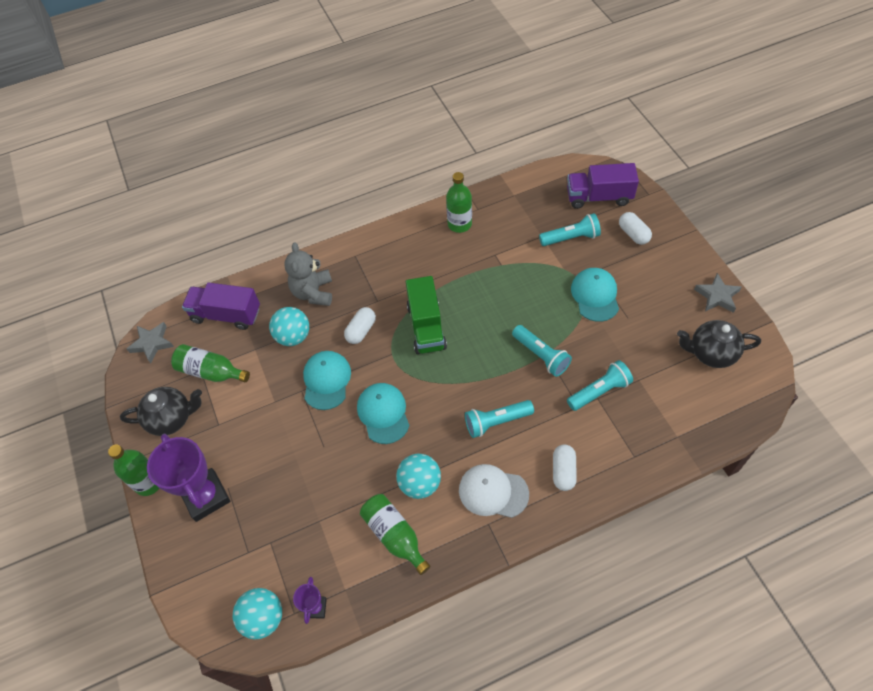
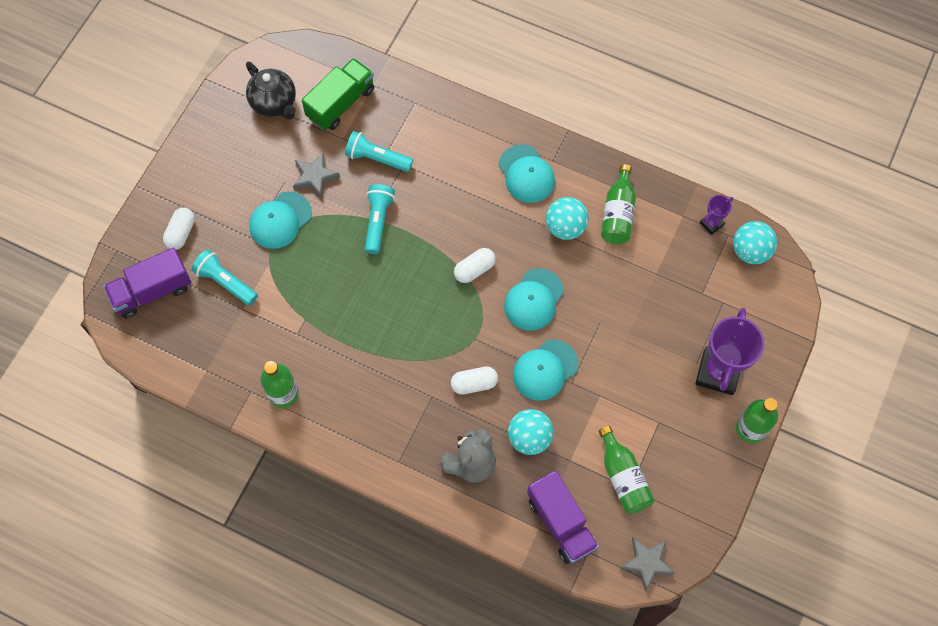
camera: 135 degrees left, 10 degrees up
(171, 418) = (690, 467): black teapot -> none
(426, 326) = (424, 332): green truck -> green truck (341, 103)
(493, 492) = (526, 174): white cap -> turquoise cap
(496, 422) = (468, 212): turquoise flashlight -> none
(563, 471) = (468, 140): white capsule -> white capsule (474, 269)
(599, 197) = (152, 291): purple truck -> purple truck turned 105 degrees clockwise
(717, 296) = (207, 129): grey star -> grey star (315, 177)

